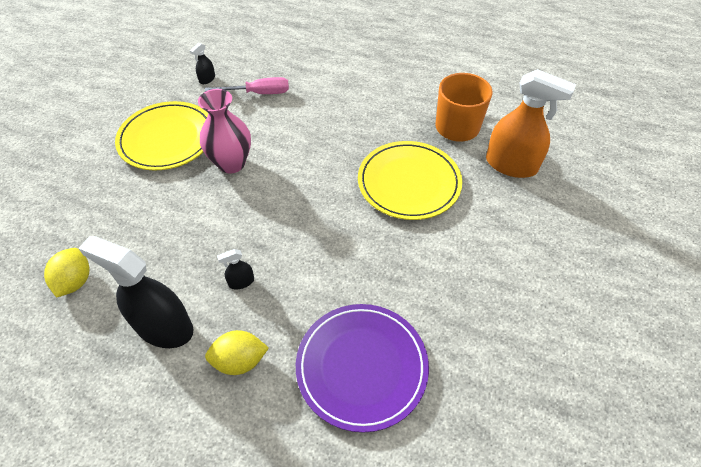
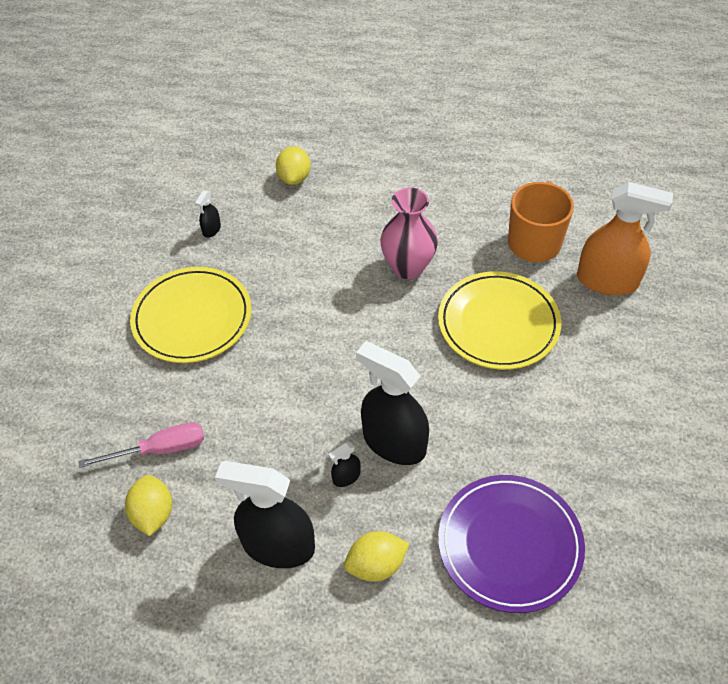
camera: 10 degrees left, 0 degrees up
(231, 163) = (283, 336): pink vase -> pink vase (408, 267)
(259, 93) = (283, 238): pink screwdriver -> pink screwdriver (160, 450)
(283, 53) = (294, 178): none -> yellow lemon
(290, 261) = (394, 442): none -> black spray bottle

